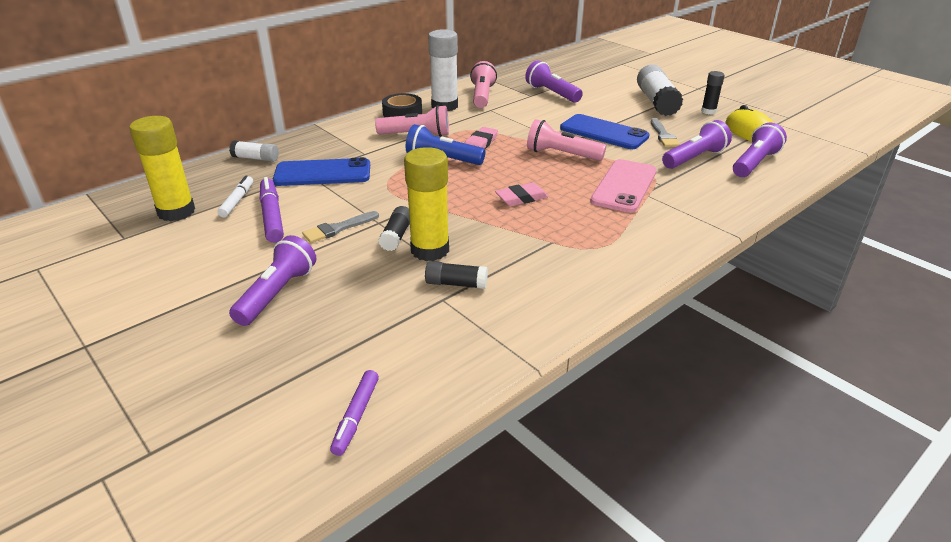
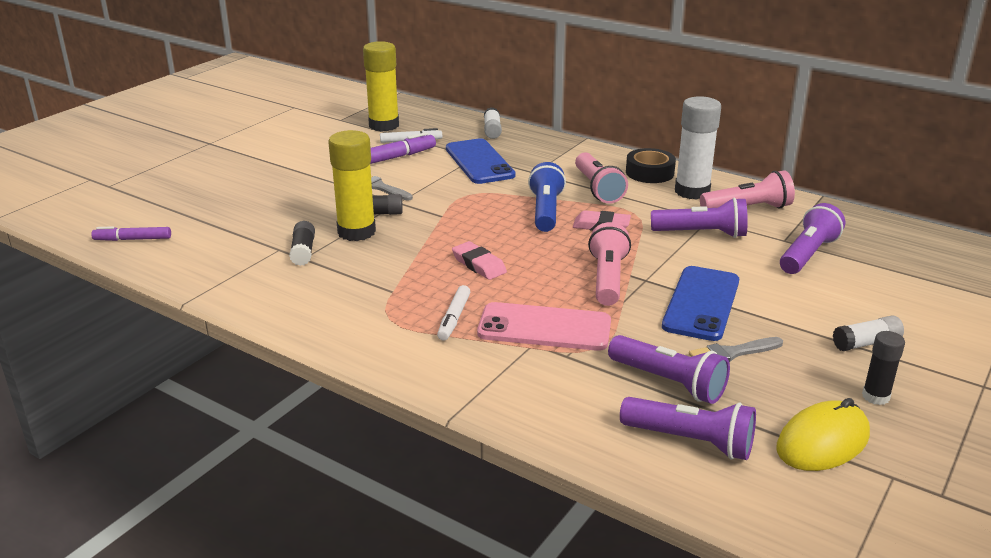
camera: 75 degrees right, 5 degrees down
(277, 293) = (276, 184): purple flashlight -> purple flashlight (701, 233)
(603, 218) = (454, 318): none -> white marker
(656, 102) = (866, 343): white glue stick -> white glue stick, size x0.53

